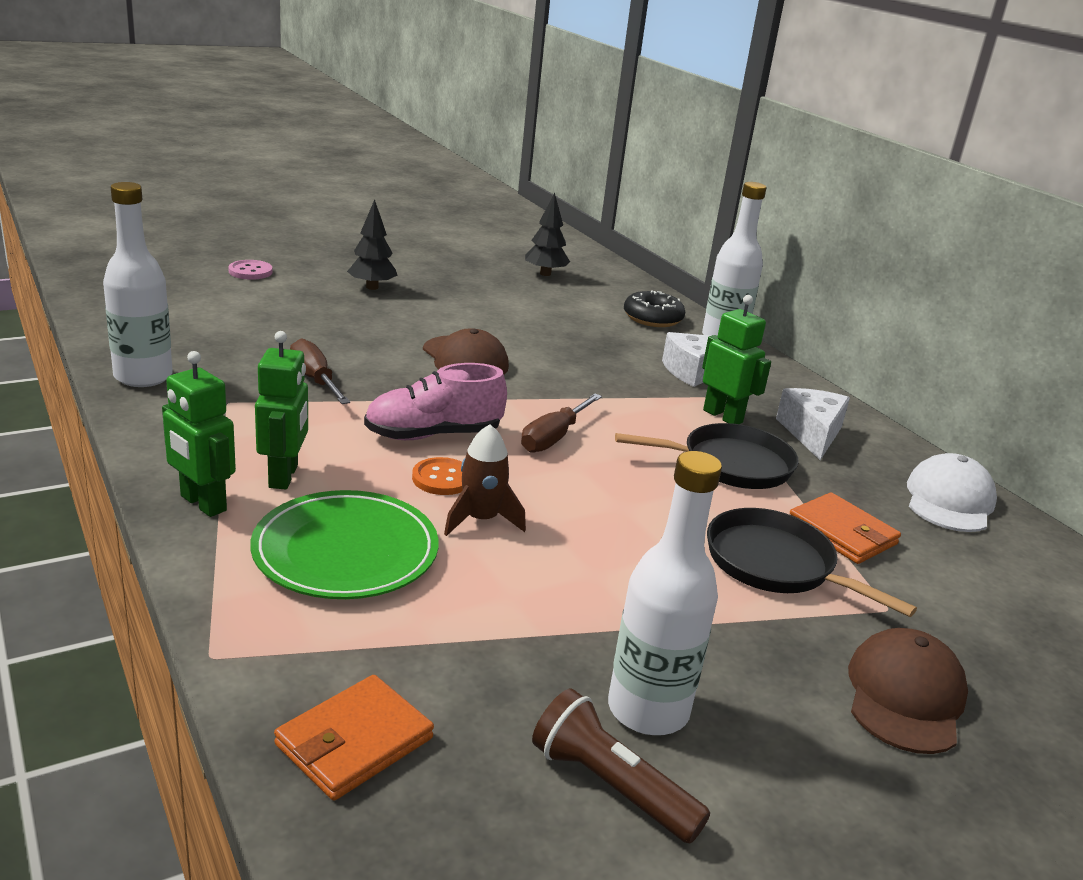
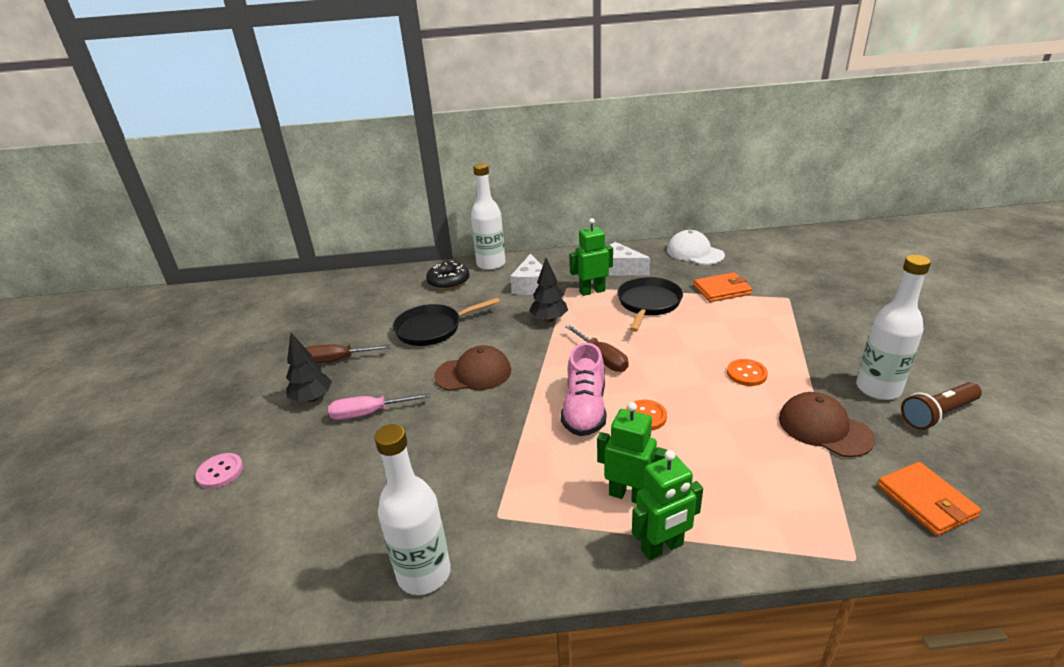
camera: 60 degrees left, 5 degrees up
(315, 380) = (476, 457): brown screwdriver -> brown screwdriver (337, 360)
(345, 551) = (732, 476): green plate -> none
(362, 316) = (369, 413): none -> pink screwdriver
(481, 520) = (698, 409): brown rocket -> none
(545, 274) = (346, 307): black tree -> black tree (549, 319)
(598, 561) = (746, 374): none -> orange button
(776, 565) = (751, 317): black pan -> black pan (432, 329)
(905, 696) = (855, 313): brown cap -> brown cap (824, 428)

